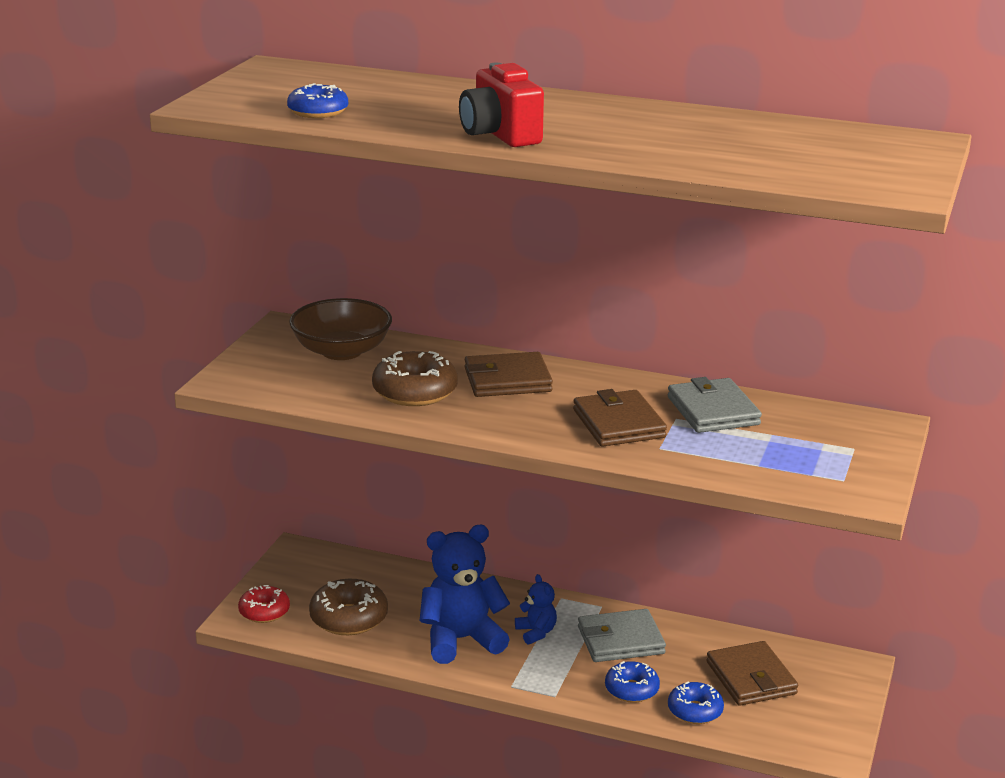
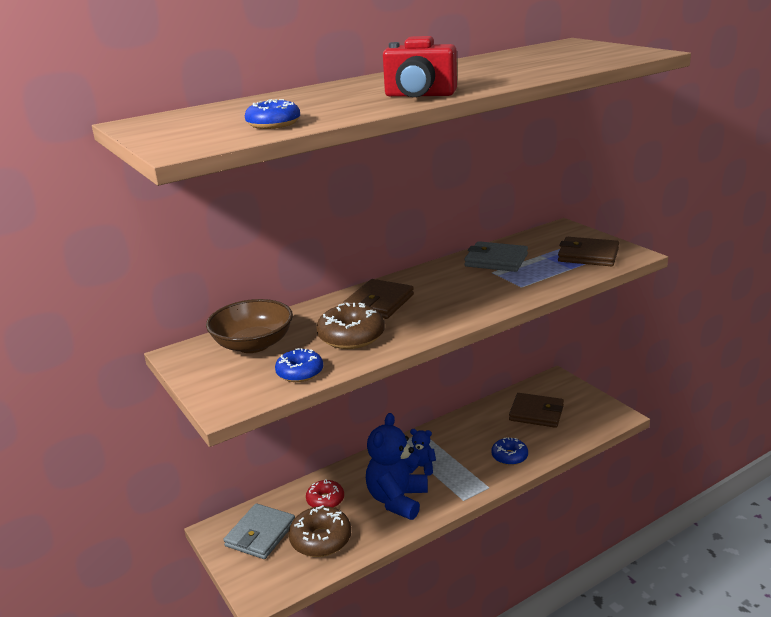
camera: 50 degrees left, 0 degrees up
(264, 612) = (266, 579): red donut -> red donut (325, 500)
(618, 424) = (479, 288): brown wallet -> brown wallet (588, 255)
(620, 640) = (461, 440): grey wallet -> grey wallet (260, 534)
(695, 711) = (548, 443): blue donut -> blue donut (300, 372)

